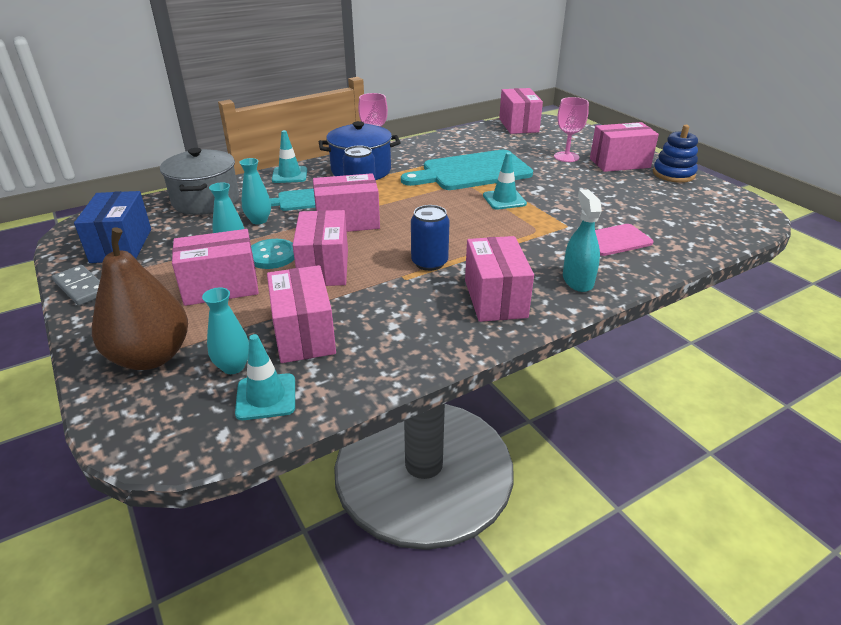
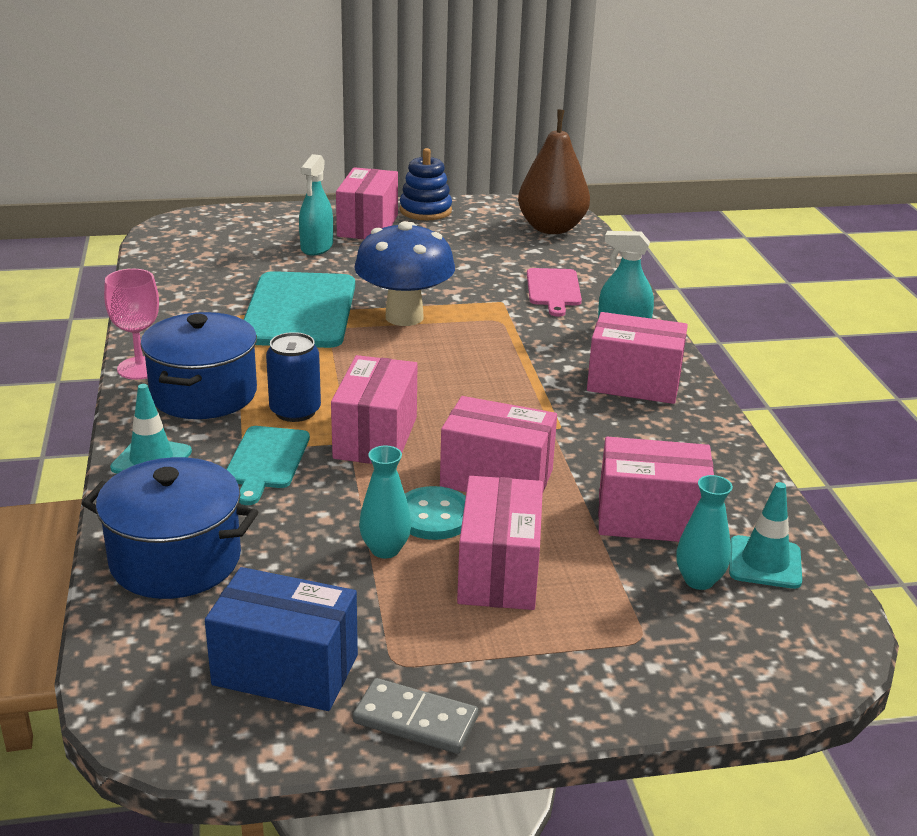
camera: 70 degrees left, 5 degrees down
(81, 287) = (415, 720): grey domino -> grey domino turned 45 degrees clockwise
(151, 357) = (652, 648): brown pear -> brown pear (551, 228)
(206, 201) = (175, 560): grey pot -> blue pot
(259, 220) = (306, 513): turquoise vase -> none
(429, 262) = (532, 403): blue can -> none
(504, 200) = (404, 317): turquoise traffic cone -> blue mushroom
(518, 125) = (173, 244): pink box -> none
(566, 157) = (317, 247): pink goblet -> turquoise spray bottle

